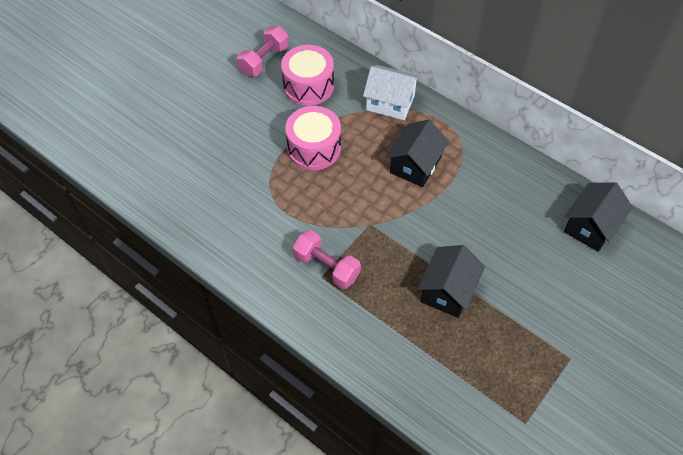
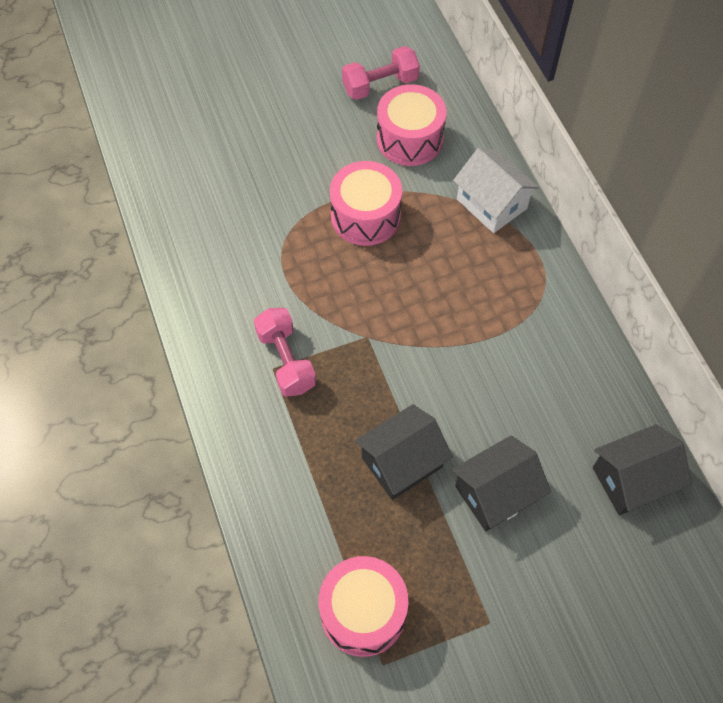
camera: 30 degrees right, 5 degrees up
(415, 165) = (468, 294): black house -> black house (496, 493)
(490, 398) = (363, 612): none -> pink drum

